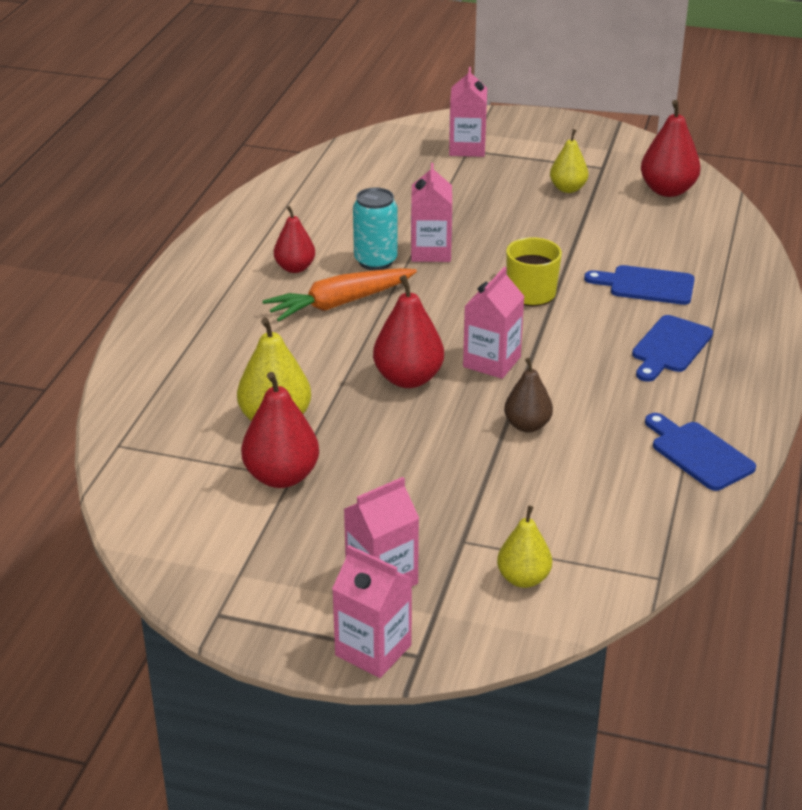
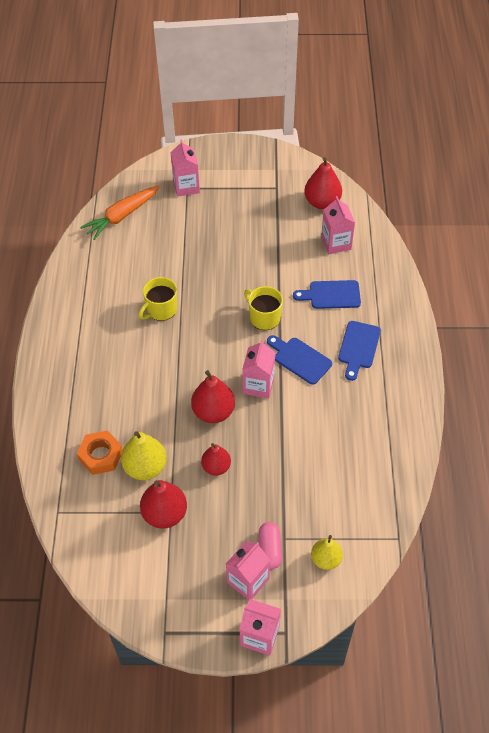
camera: 15 degrees left, 20 degrees up
(213, 396) = (100, 455): none -> orange nut
(295, 268) = (112, 327): red pear -> red pear (216, 467)
(340, 303) = (151, 354): orange carrot -> orange carrot (122, 216)
(375, 261) = (161, 310): turquoise can -> yellow mug
(431, 251) = (193, 293): pink carton -> pink carton (336, 243)
(433, 549) = (270, 549): none -> pink capsule
(527, 425) = (294, 435): brown pear -> none
(568, 189) = (260, 213): yellow pear -> none
(698, 453) = (396, 434): blue cutting board -> blue cutting board (300, 359)

